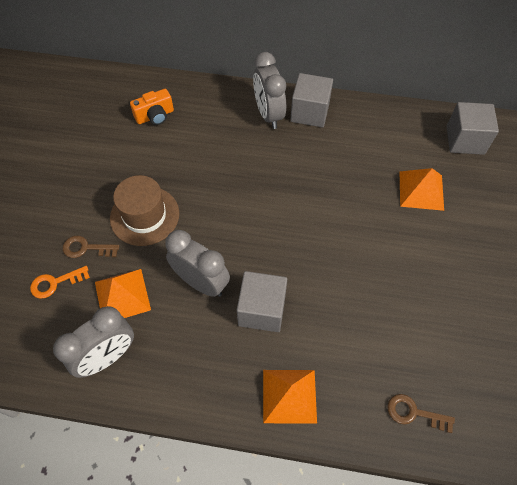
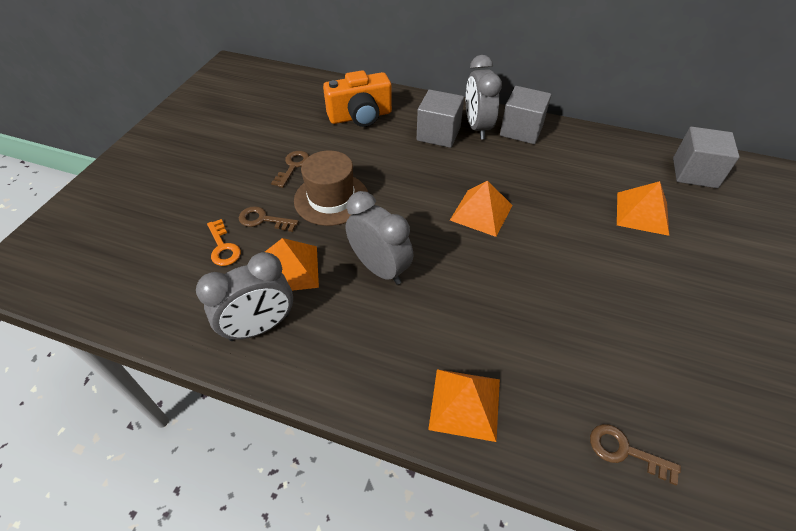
camera: 10 degrees right, 10 degrees down
(55, 283) = (223, 247): orange key -> orange key turned 105 degrees counterclockwise
(101, 185) = (293, 166): none -> brown key
(155, 116) = (360, 116): orange camera -> orange camera, size x1.58
(262, 310) = (444, 305): grey cube -> grey cube (438, 134)
(282, 210) = (481, 212): none -> orange pyramid

